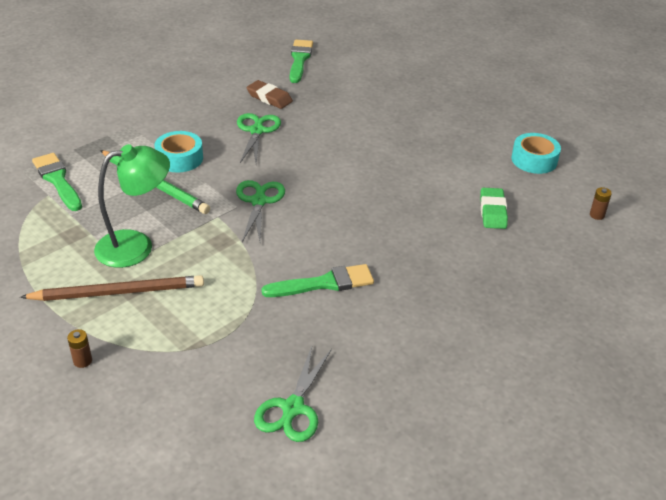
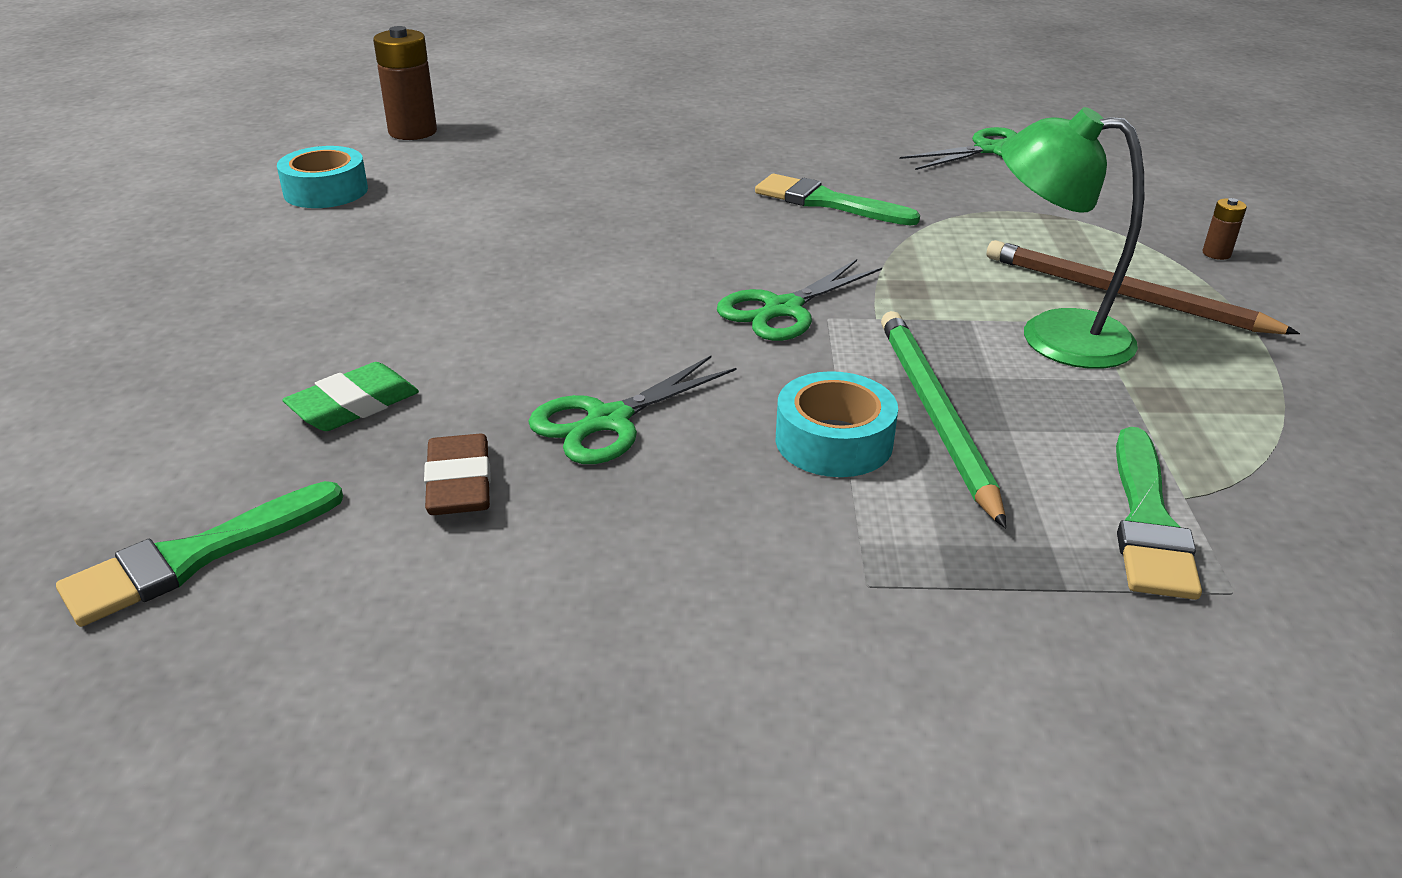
camera: 135 degrees left, 5 degrees down
(492, 212) = (506, 175): green eraser -> green eraser (354, 405)
(597, 215) = (413, 132): brown battery -> brown battery, size x2.15

